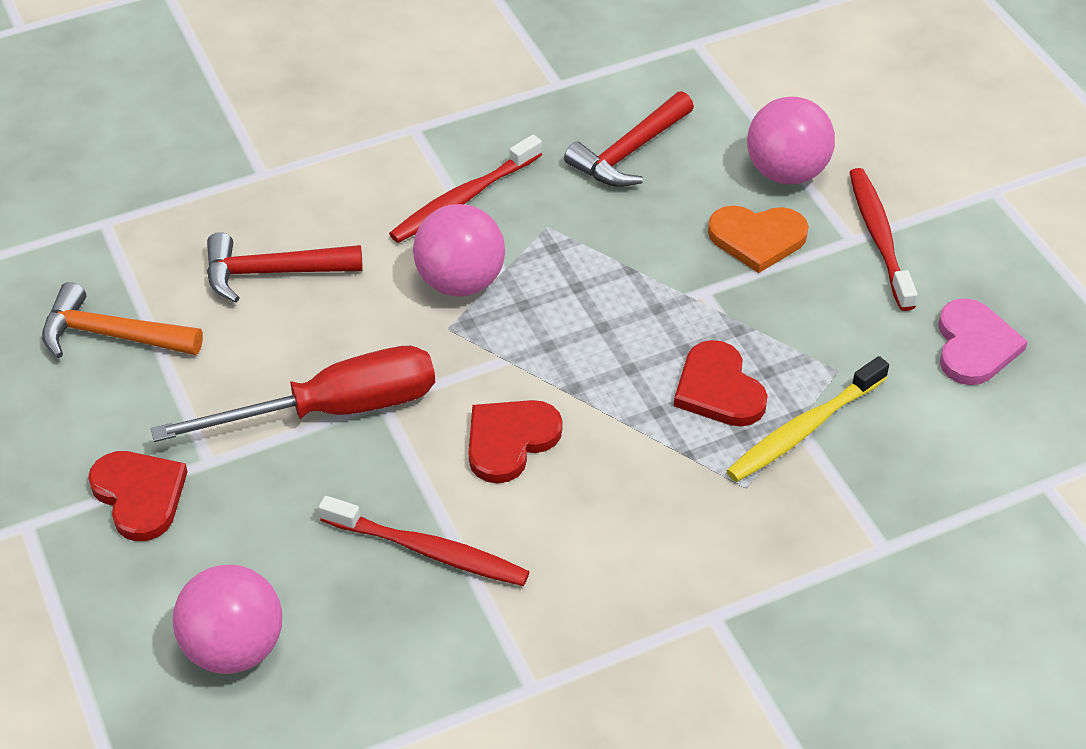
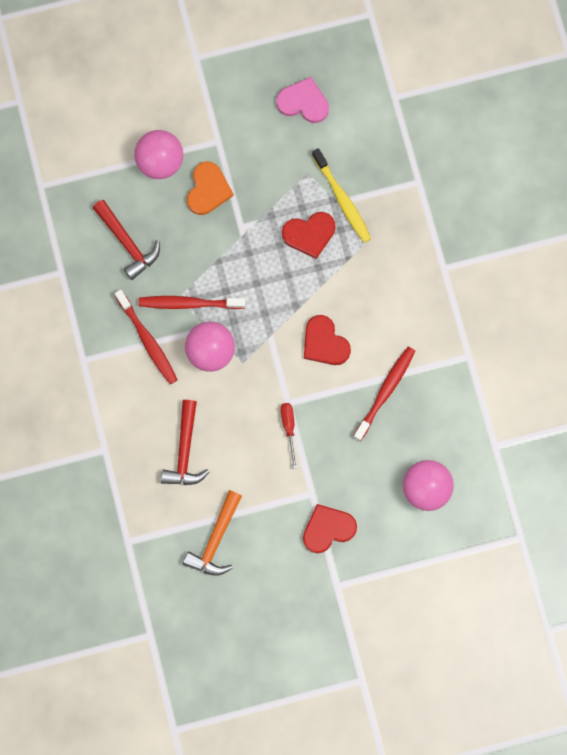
camera: 80 degrees left, 30 degrees up
(333, 410) = (289, 428): red screwdriver -> red screwdriver, size x0.45
(879, 238) = (219, 127): red toothbrush -> red toothbrush (189, 303)

